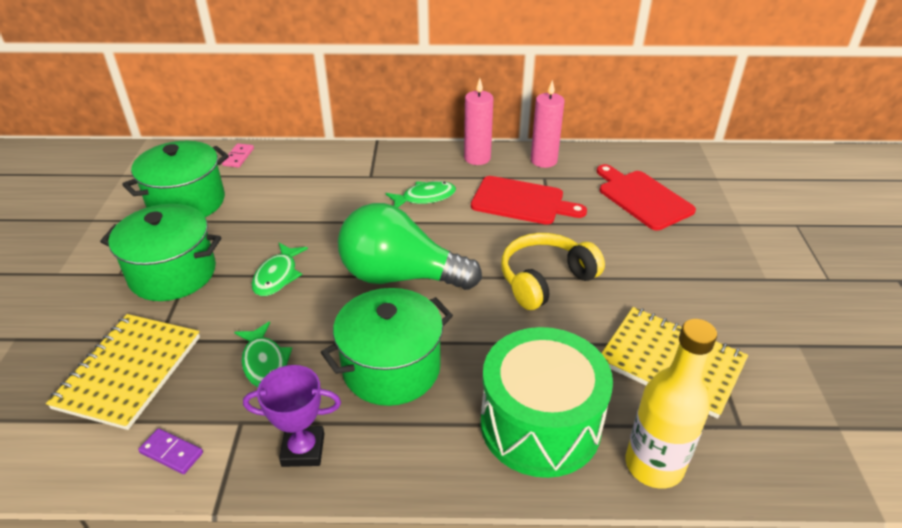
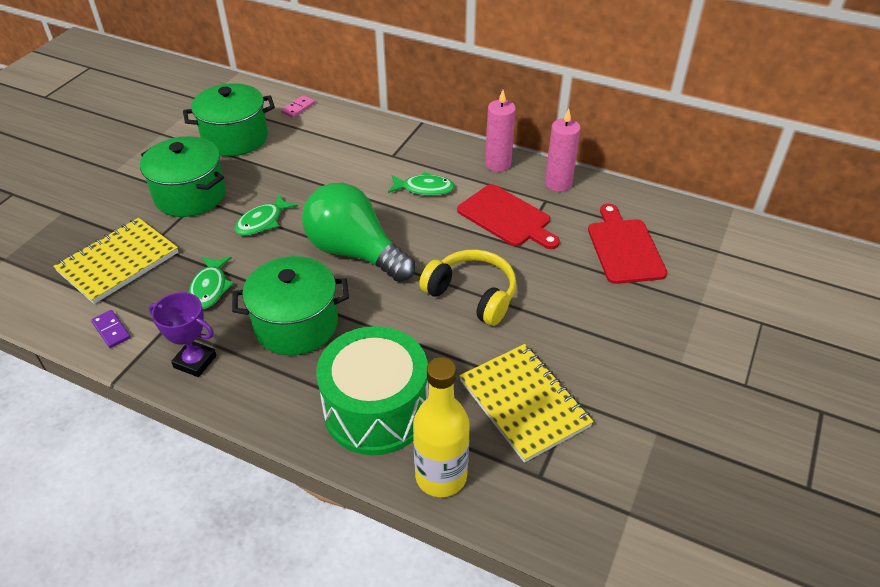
camera: 25 degrees right, 5 degrees up
(545, 279) = (472, 295): yellow headphones -> yellow headphones turned 45 degrees clockwise

